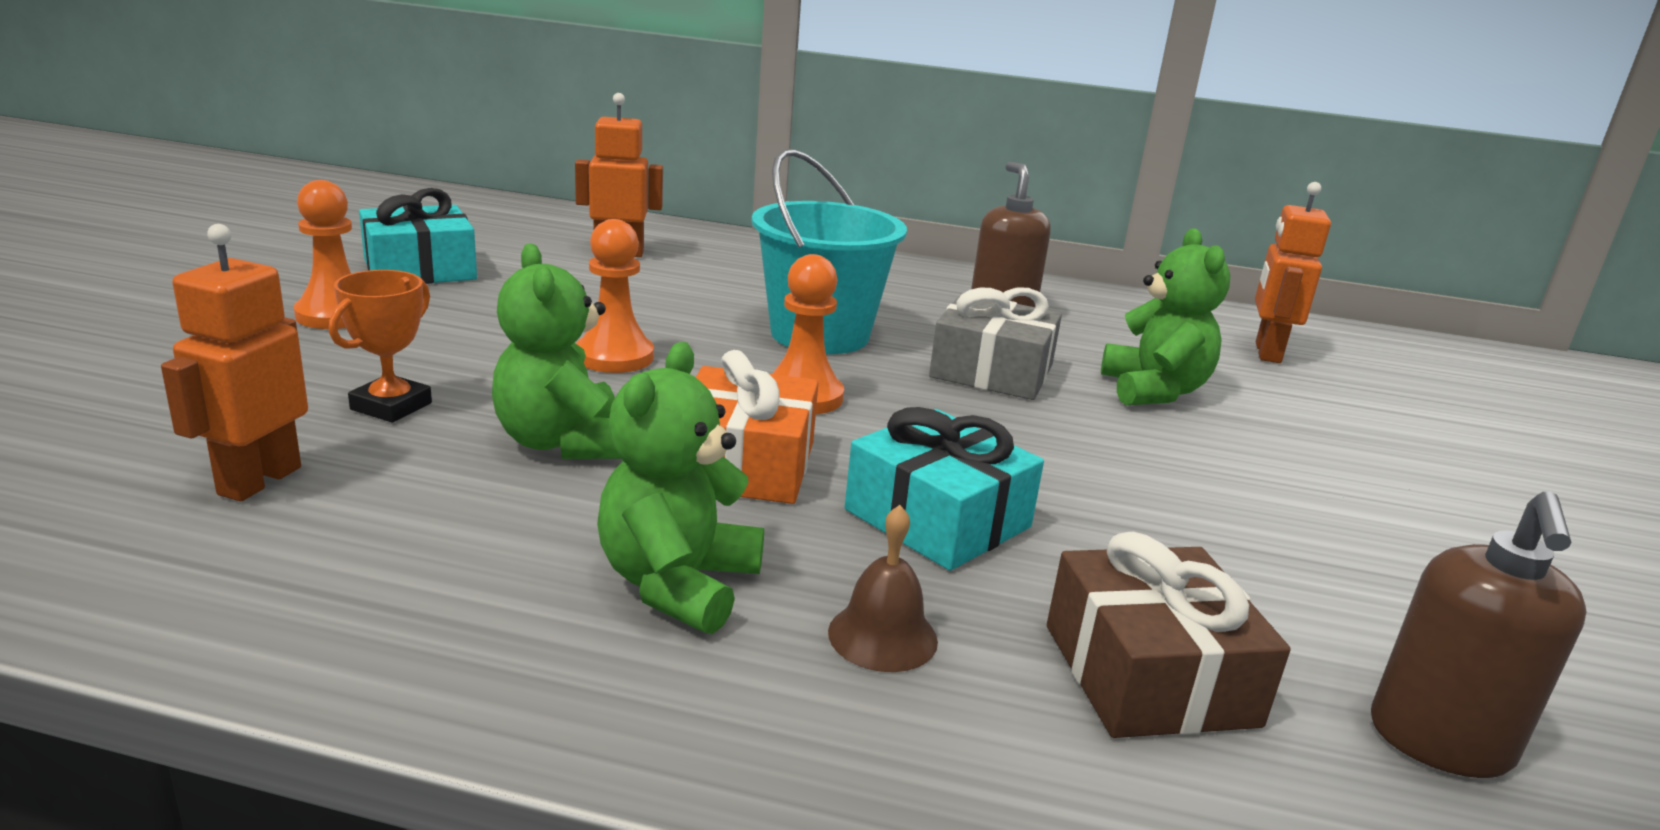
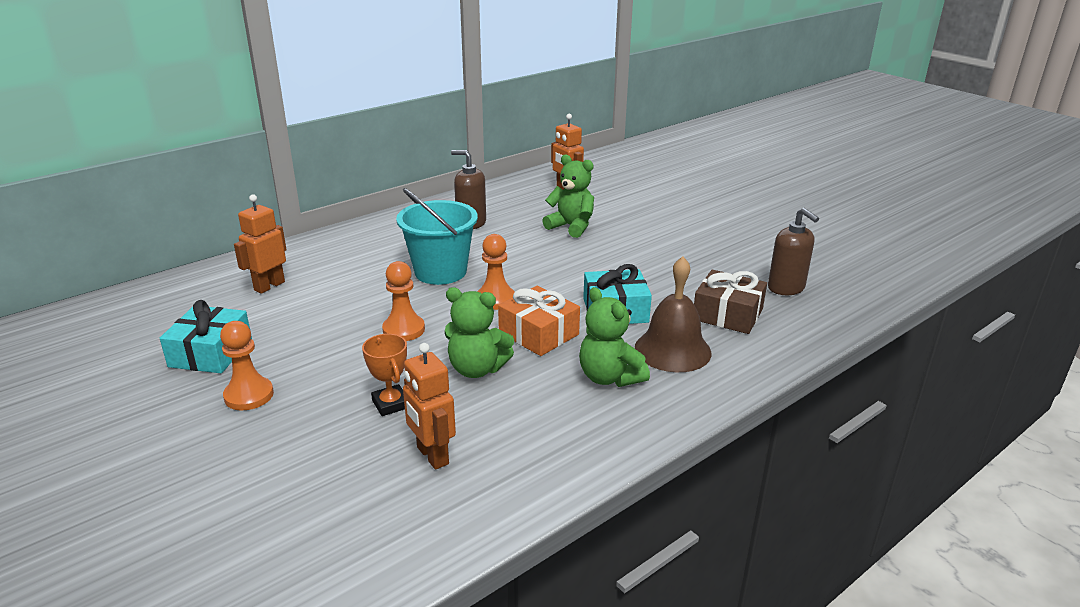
camera: 50 degrees left, 5 degrees up
(882, 636) = (672, 350): brown bell -> brown bell, size x1.88
(991, 371) = (519, 250): grey gift -> none

